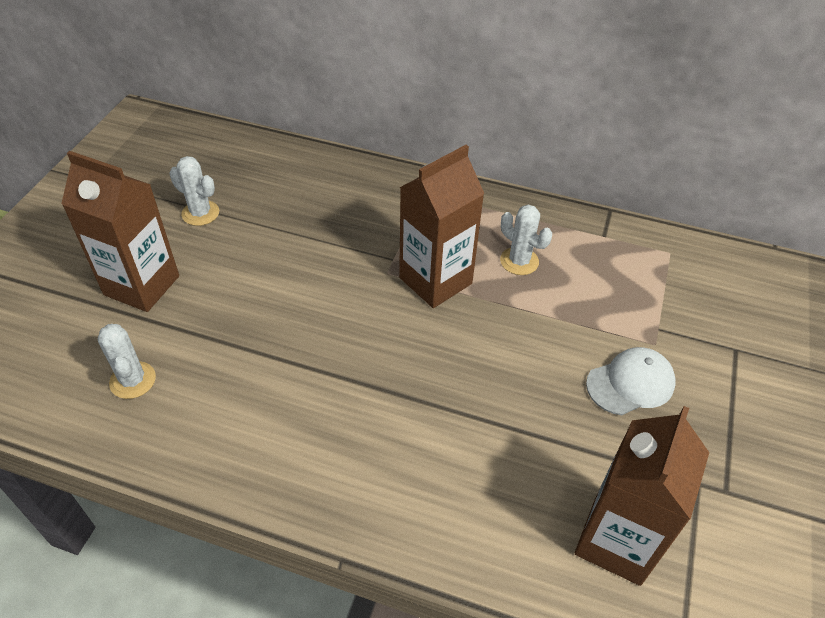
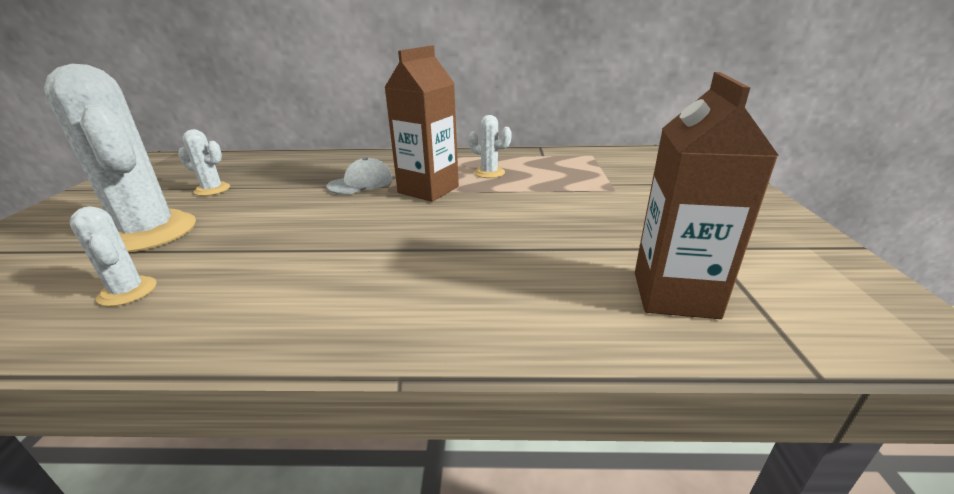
camera: 15 degrees left, 20 degrees down
(142, 285) = (148, 232): brown carton -> white cactus
(630, 383) = (612, 209): white cap -> white cap (361, 183)

